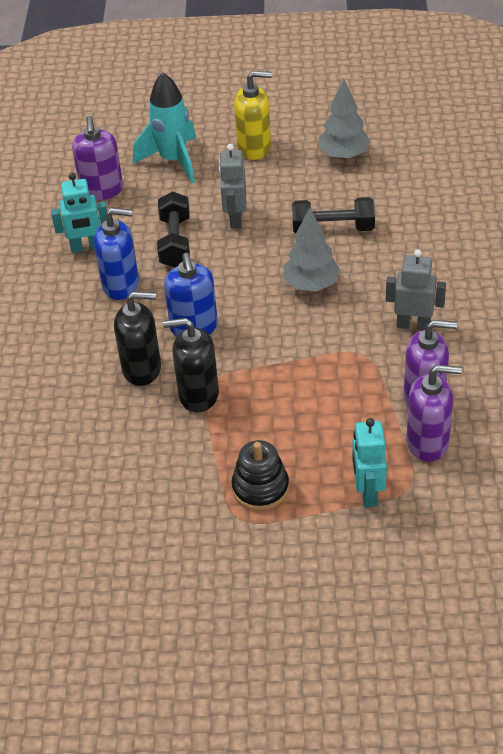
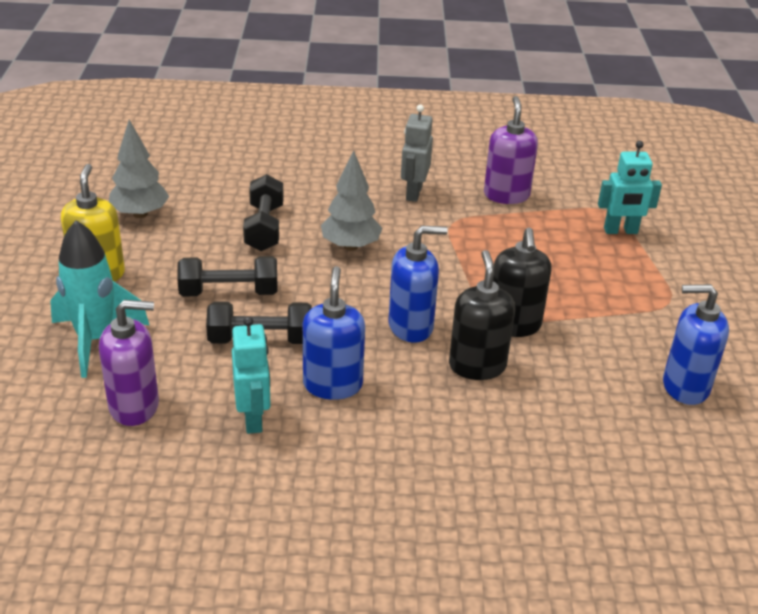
camera: 95 degrees left, 10 degrees down
(111, 511) = (685, 386): none -> blue soap dispenser
(235, 218) = (229, 292): grey robot -> black dumbbell
(260, 488) = (630, 288): black stacking toy -> none
(428, 442) = (558, 198): purple soap dispenser -> none

